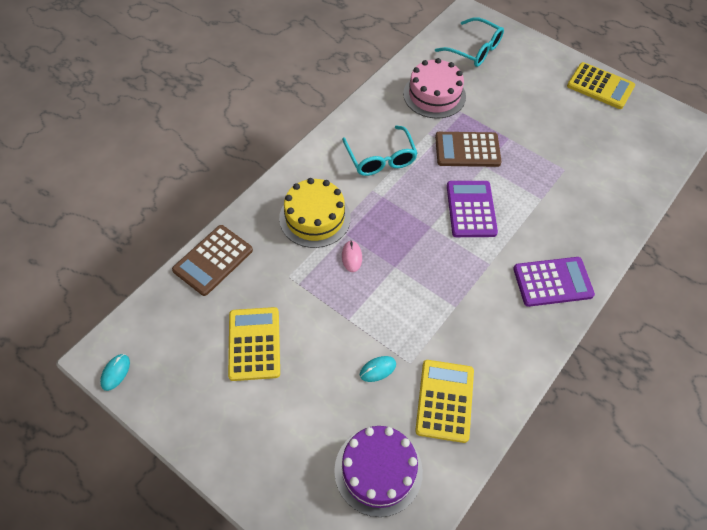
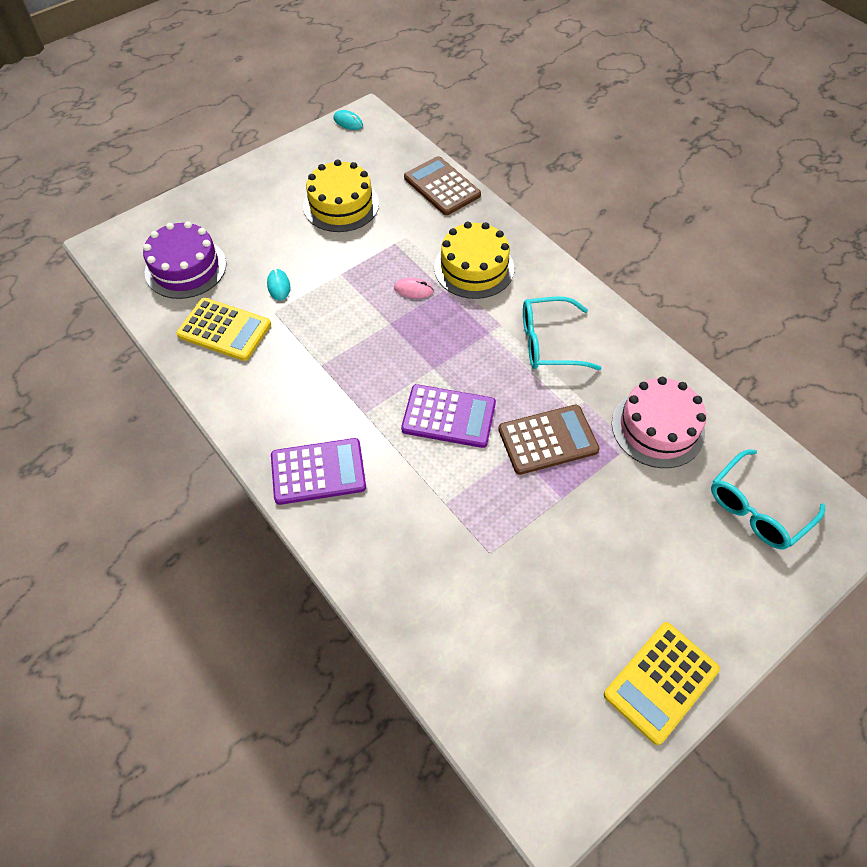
camera: 105 degrees right, 0 degrees up
(254, 344) = (341, 205): yellow calculator -> yellow cake
(467, 150) = (548, 440): brown calculator -> brown calculator turned 60 degrees clockwise
(552, 282) = (318, 472): purple calculator -> purple calculator turned 105 degrees counterclockwise

